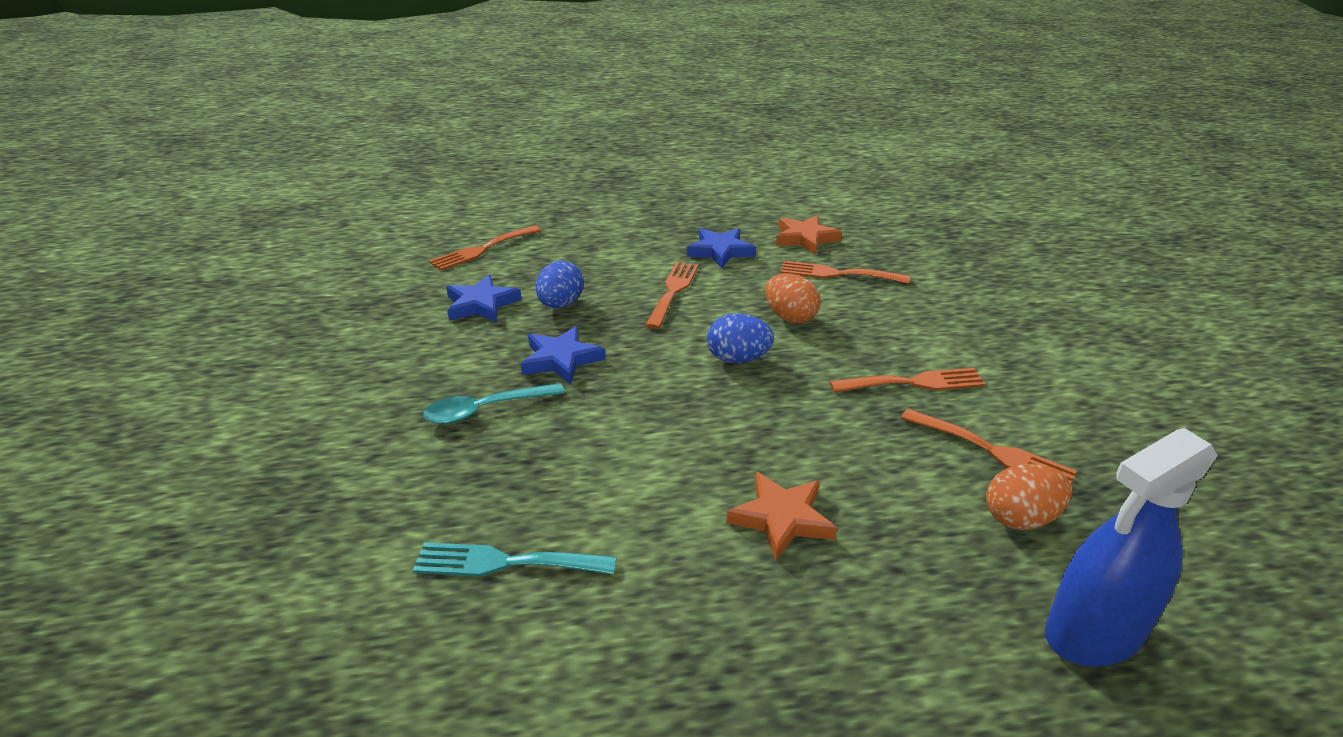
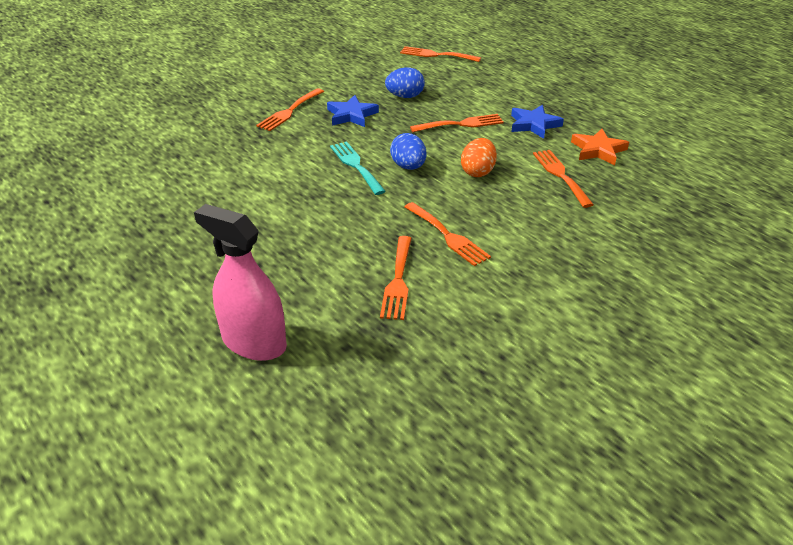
camera: 60 degrees right, 5 degrees up
(481, 304) = (379, 76): blue star -> none
(485, 410) = (289, 111): turquoise spoon -> orange fork
(505, 562) = (189, 155): turquoise fork -> turquoise fork (356, 166)
(781, 518) = (272, 218): orange star -> none
(1020, 518) = (336, 302): orange egg -> none
(1094, 632) = (254, 342): blue spray bottle -> pink spray bottle

